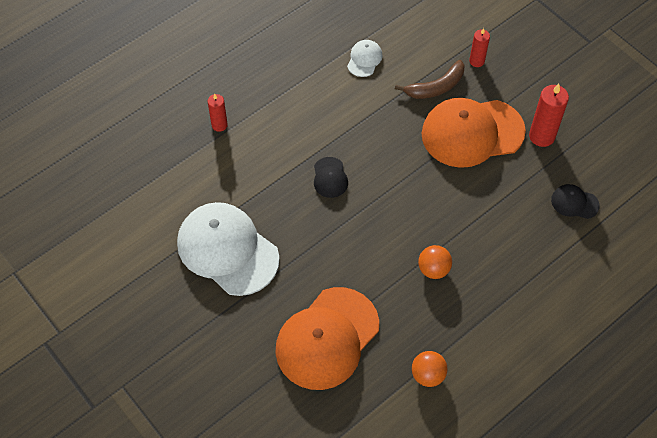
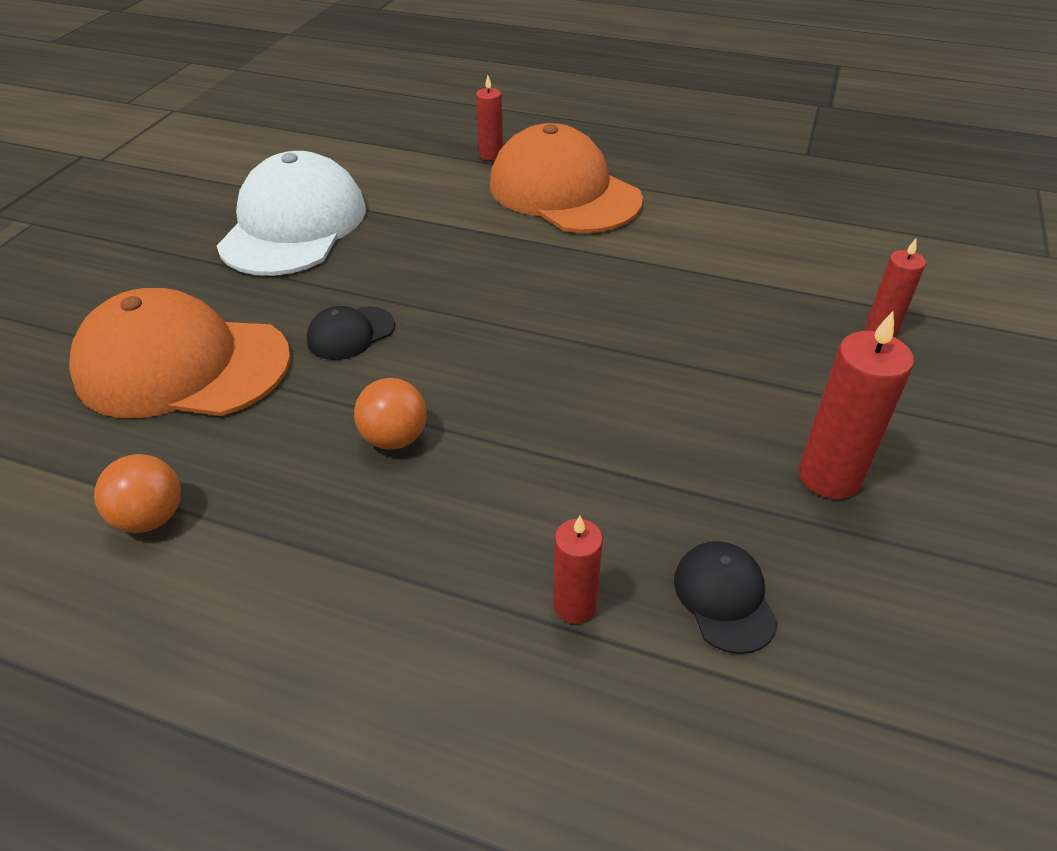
camera: 60 degrees right, 15 degrees down
(330, 177) = (489, 265): black cap -> black cap (351, 333)
(364, 59) = (732, 221): white cap -> none
(436, 87) = (771, 304): brown banana -> none
(472, 133) = (729, 378): orange cap -> orange cap (564, 192)
(553, 248) = (574, 605): none -> red candle

